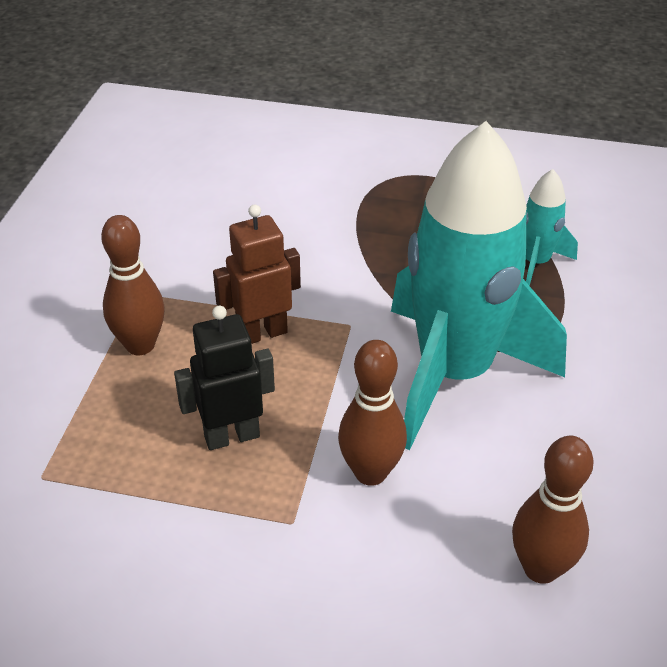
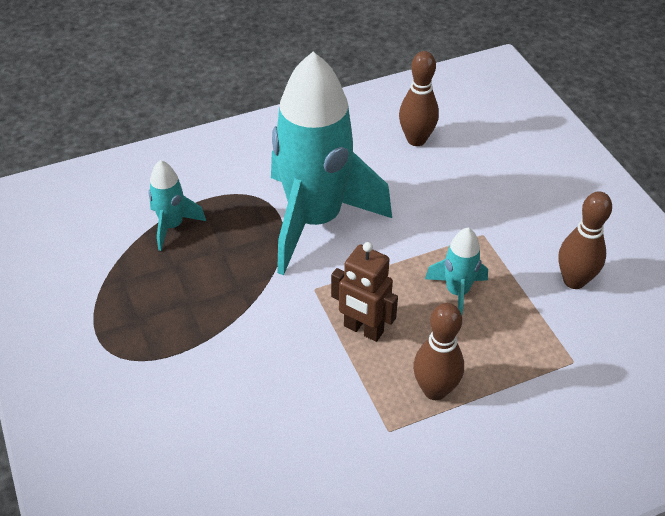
camera: 125 degrees left, 5 degrees up
(231, 436) = (457, 292): black robot -> turquoise rocket
(370, 472) = (421, 221): brown bowling pin -> brown bowling pin (574, 280)

